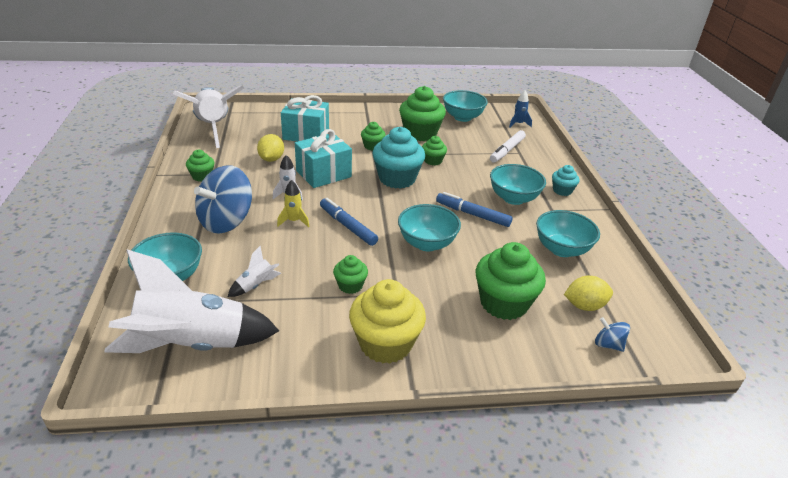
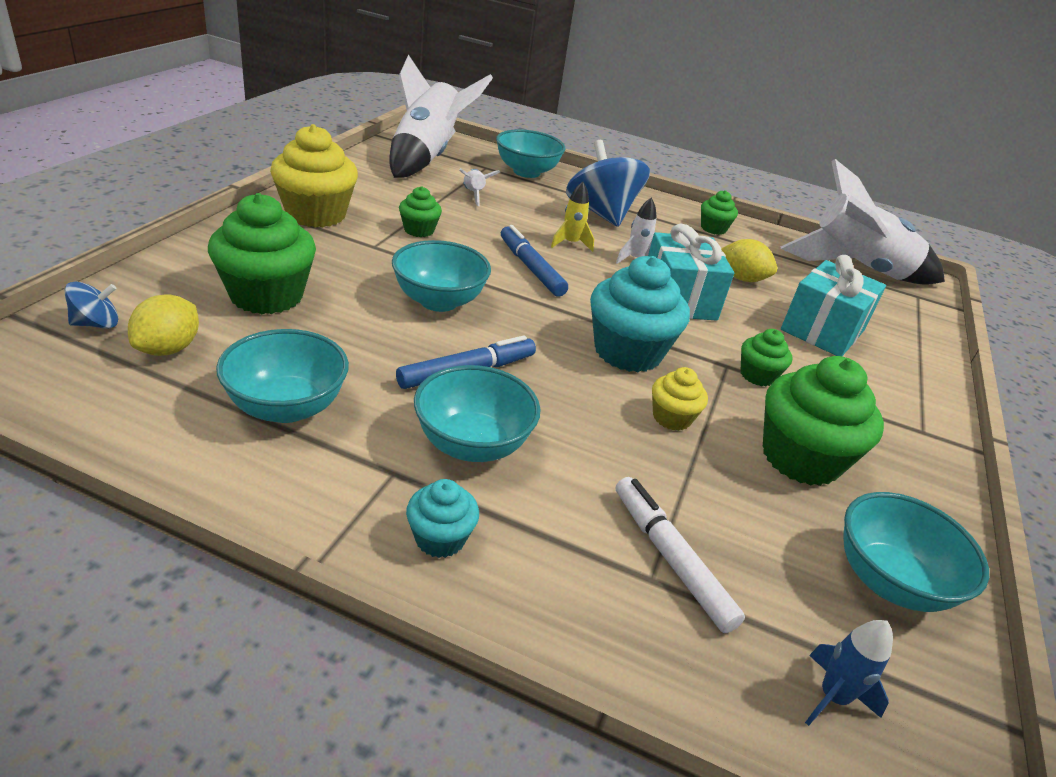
camera: 115 degrees right, 0 degrees up
(347, 226) = (530, 268): blue marker -> blue marker turned 105 degrees counterclockwise
(433, 161) = (671, 418): green cupcake -> yellow cupcake

